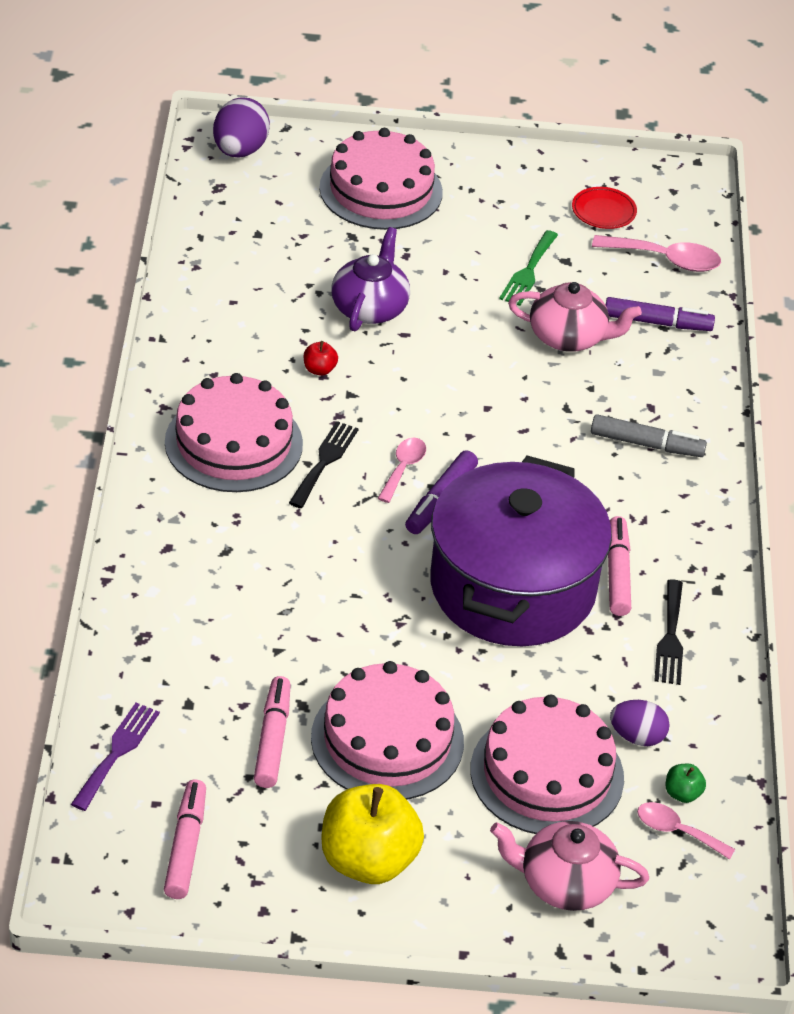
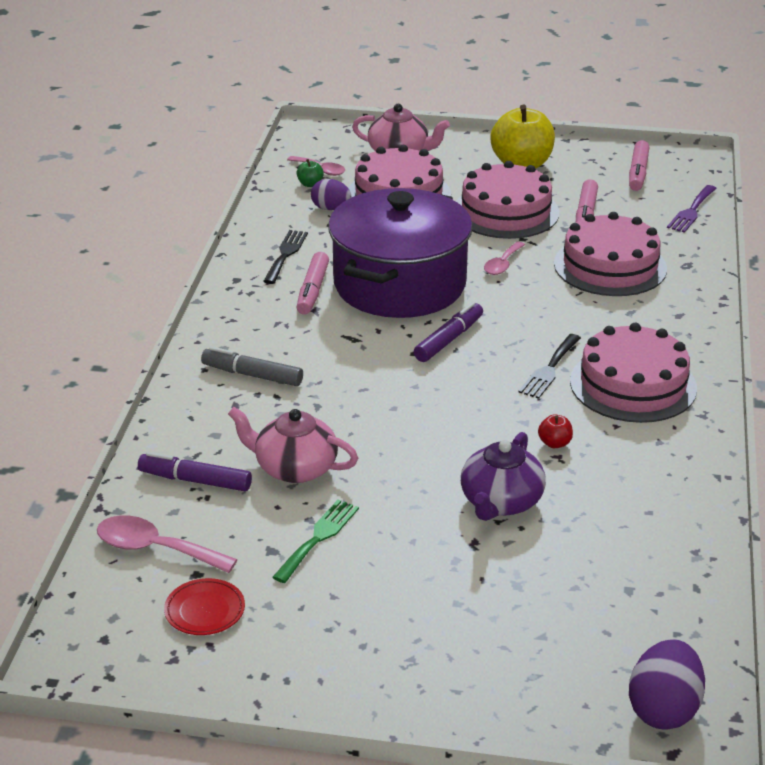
camera: 170 degrees left, 10 degrees down
(381, 190) = (478, 646): pink cake -> pink cake (610, 266)
(403, 468) = (479, 362): pink spoon -> pink spoon (502, 264)

